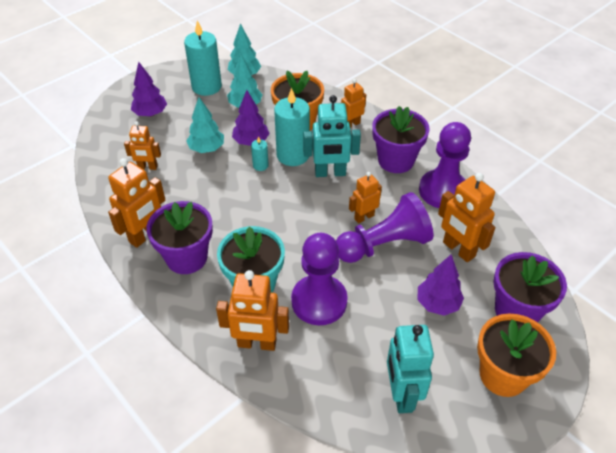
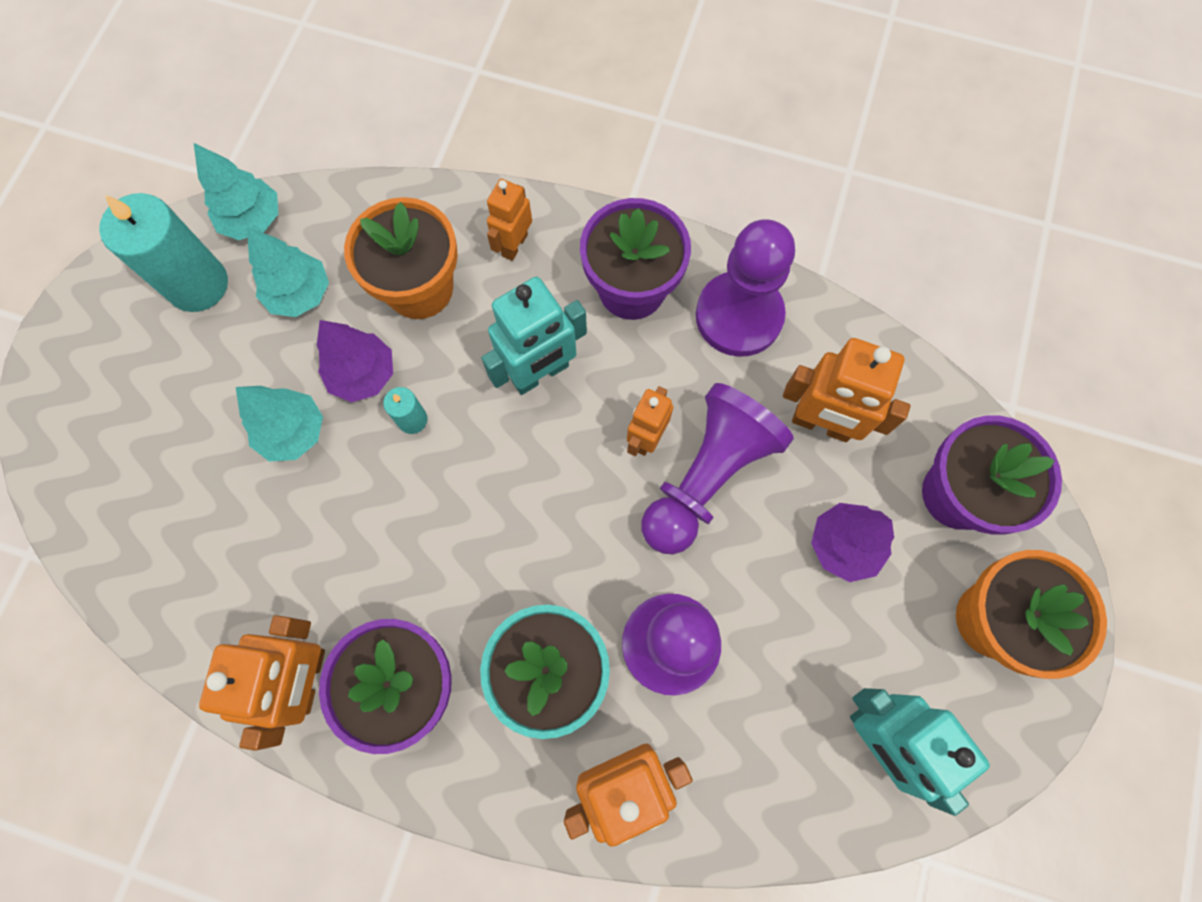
camera: 30 degrees left, 25 degrees up
(147, 167) = (211, 531): orange robot -> none
(150, 113) = (132, 404): purple tree -> none
(293, 155) = (454, 367): turquoise candle -> none

